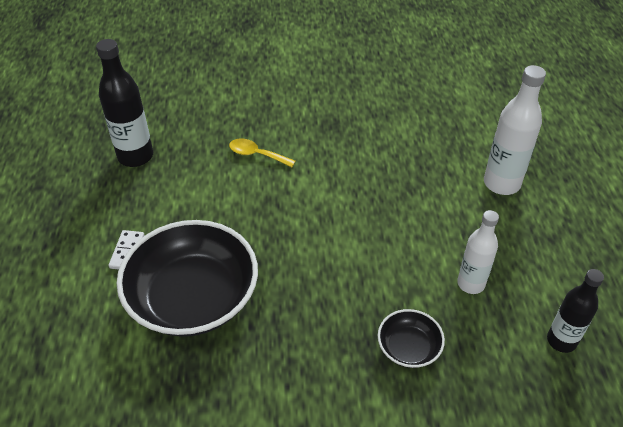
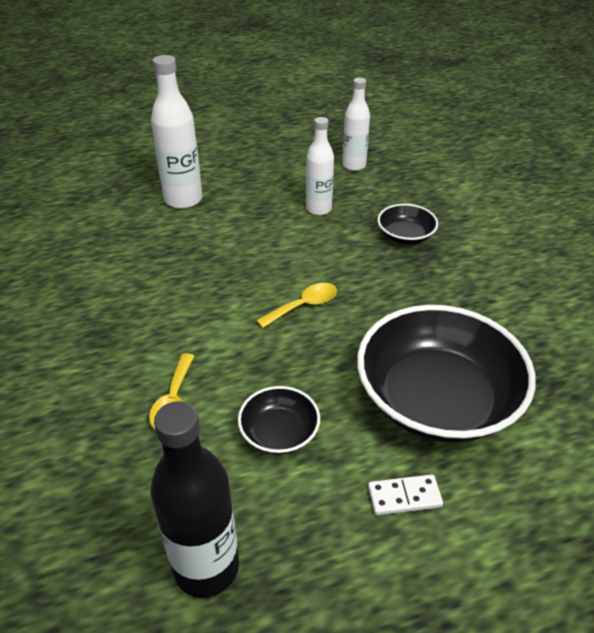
camera: 105 degrees left, 5 degrees down
(206, 201) = (279, 433): none -> black bowl
(326, 240) = (303, 306): none -> yellow spoon
(561, 341) = (354, 165): black bottle -> white bottle

